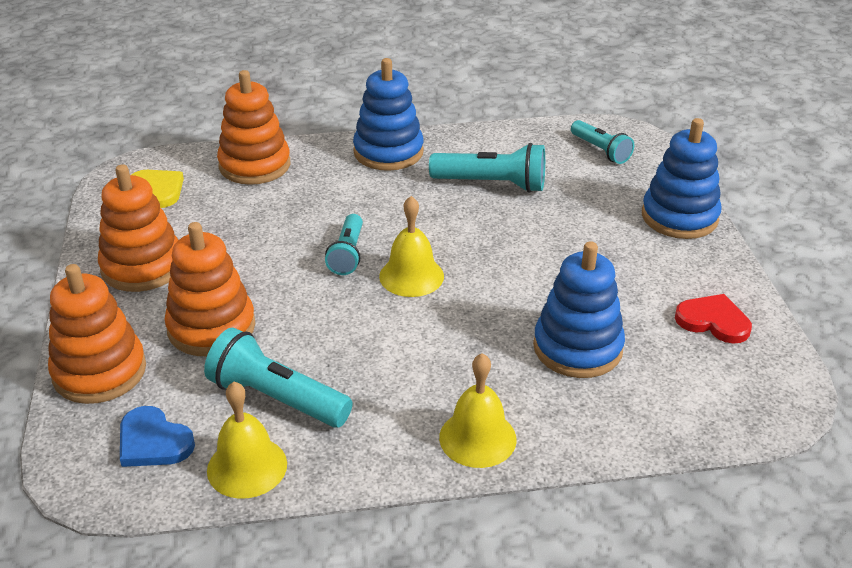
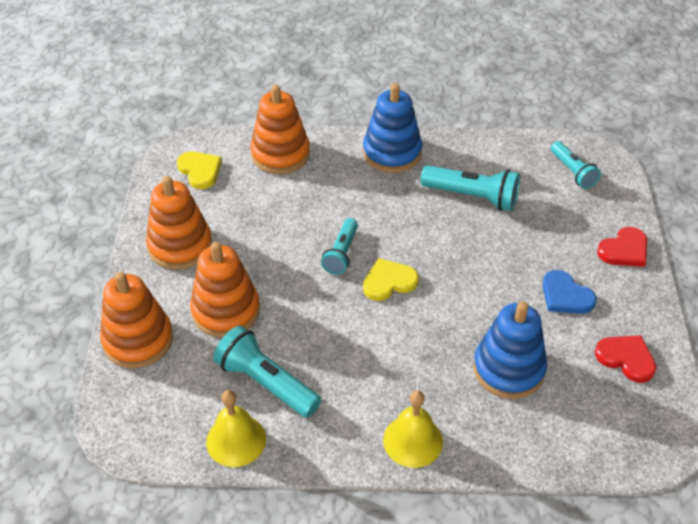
camera: 10 degrees right, 10 degrees up
(153, 441) = (170, 408): blue heart -> blue heart (565, 296)
(411, 276) = (389, 282): yellow bell -> yellow heart
(679, 217) = (624, 250): blue stacking toy -> red heart

